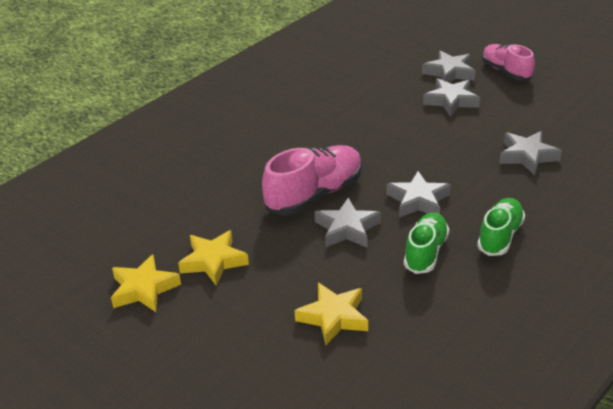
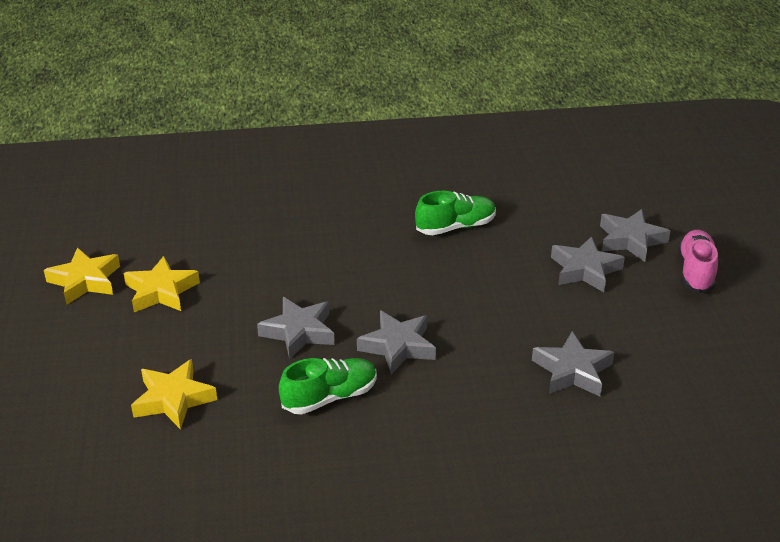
camera: 40 degrees right, 0 degrees up
(315, 194) = (320, 284): pink shoe -> none
(500, 236) = (418, 429): green shoe -> green shoe (455, 227)

